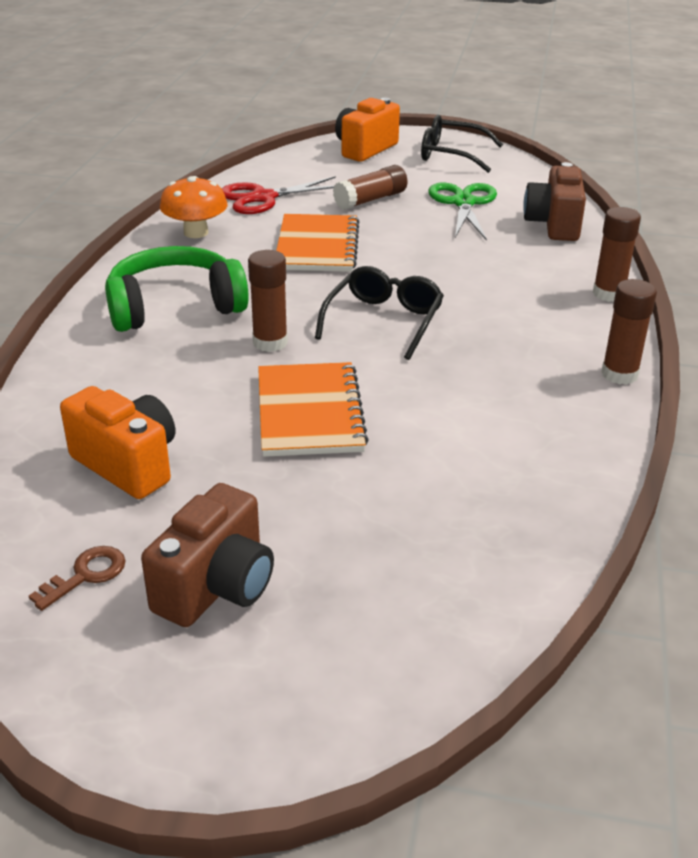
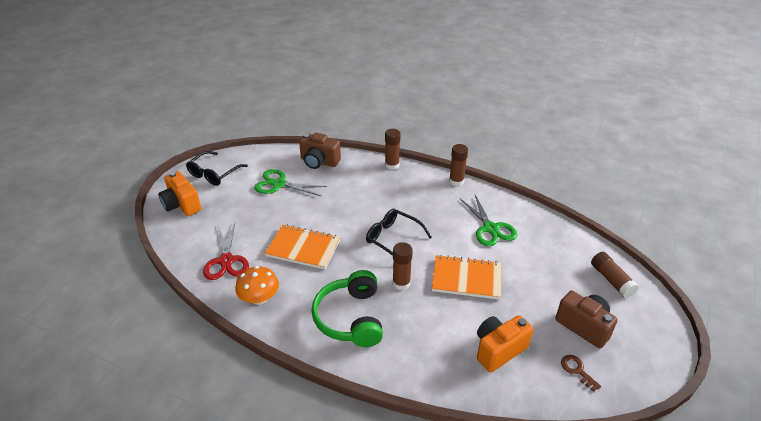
camera: 75 degrees left, 5 degrees up
(370, 200) = (255, 217): brown glue stick -> brown glue stick (611, 280)
(483, 432) = (490, 228): none -> green scissors

